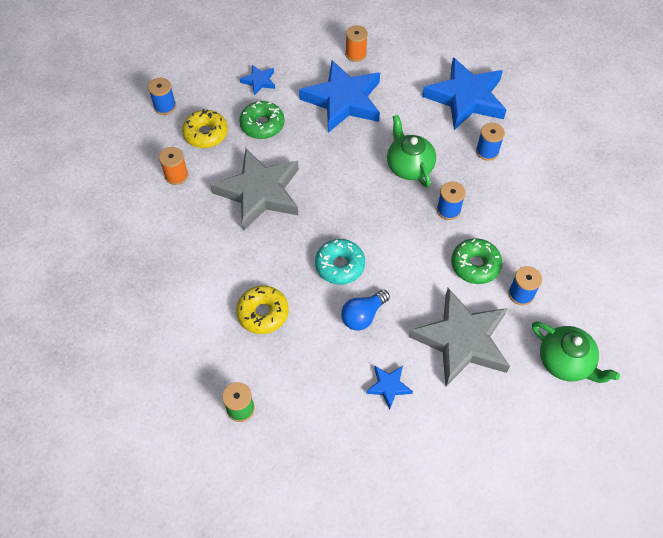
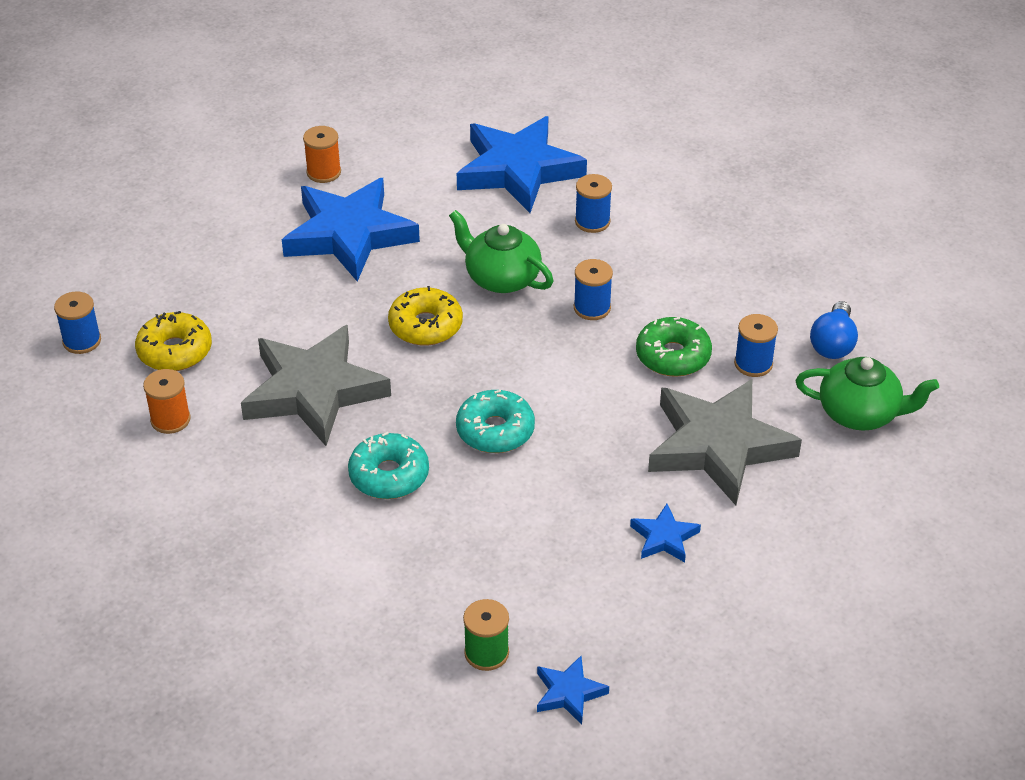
camera: 30 degrees left, 15 degrees down
(259, 81) = (205, 256): blue star -> blue star (569, 693)
(262, 125) = (253, 308): green donut -> none
(263, 313) = (431, 530): yellow donut -> yellow donut (425, 326)
(264, 266) = (389, 475): none -> turquoise donut
(363, 315) = (570, 474): blue light bulb -> blue light bulb (833, 344)

